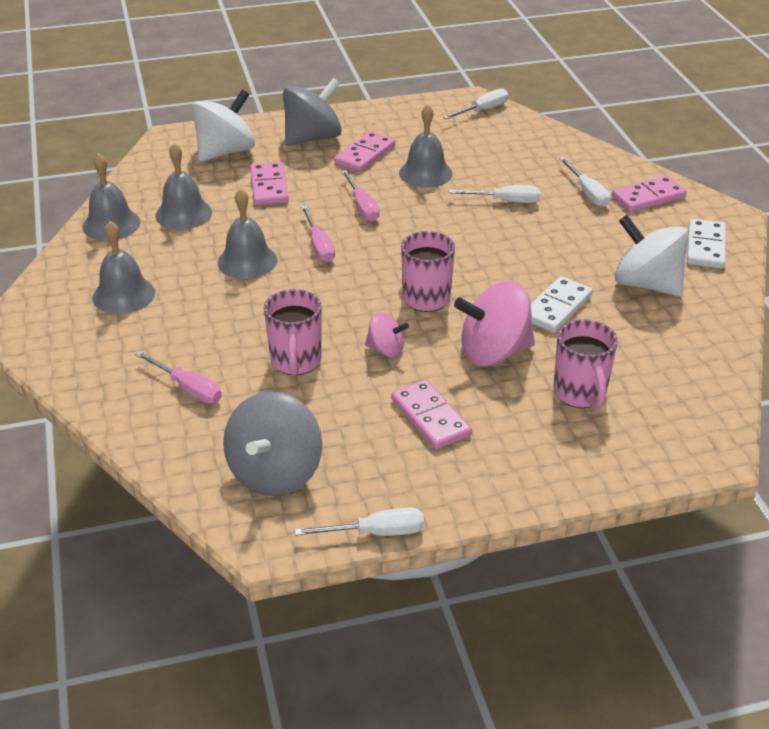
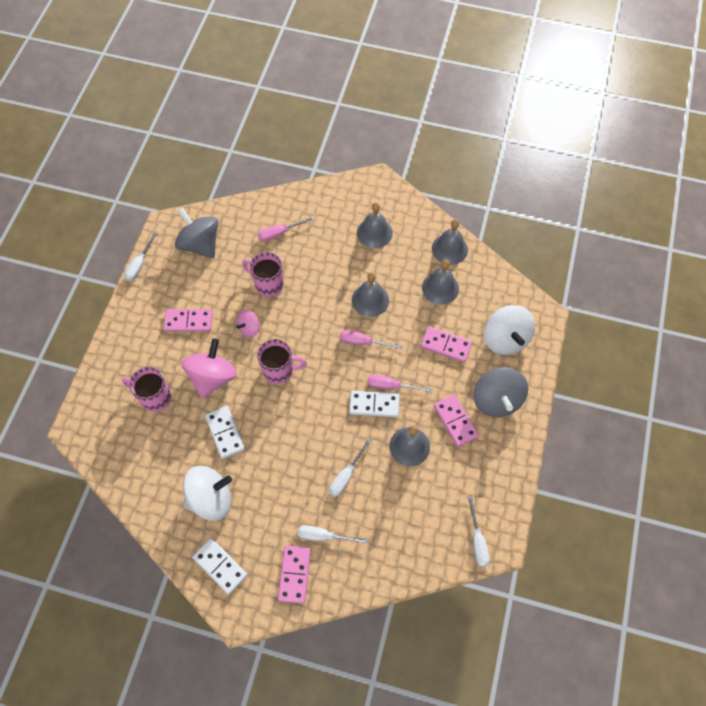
camera: 120 degrees right, 25 degrees up
(398, 210) = (374, 405): none -> white domino

